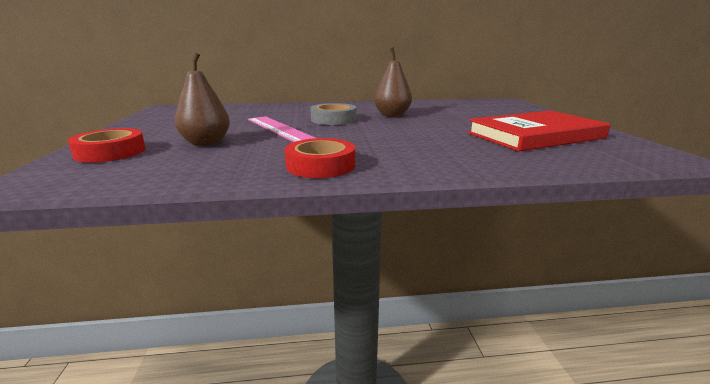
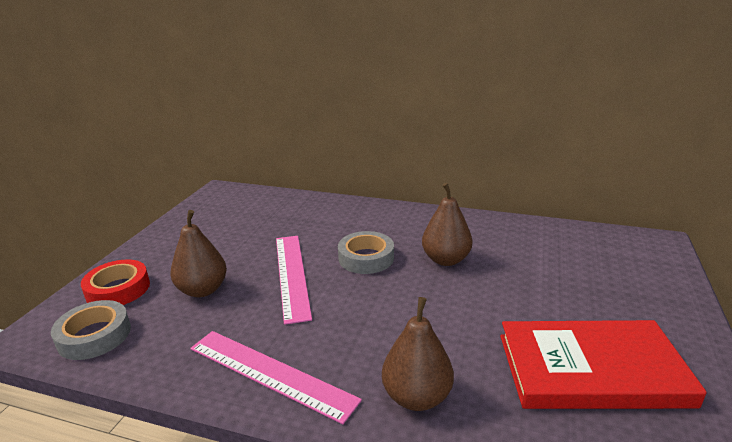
camera: 25 degrees right, 5 degrees up
(110, 174) = (94, 335): none -> grey tape
(320, 165) = (270, 373): red tape -> pink ruler
(447, 157) = (417, 397): none -> brown pear

